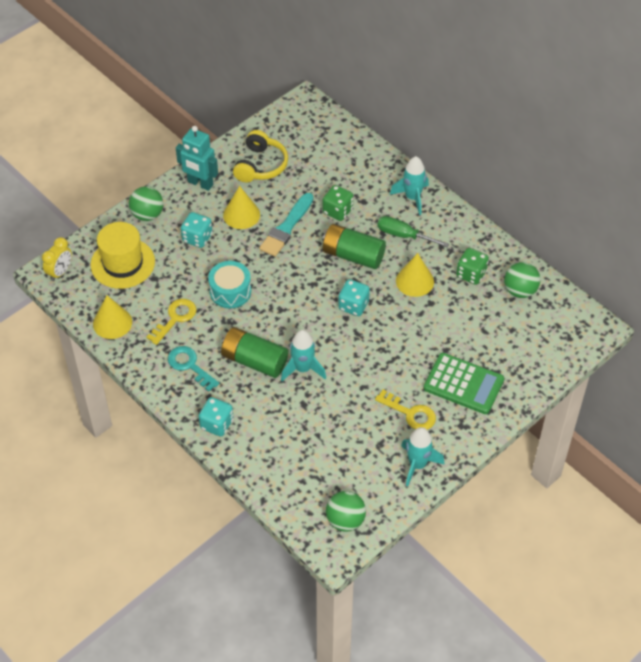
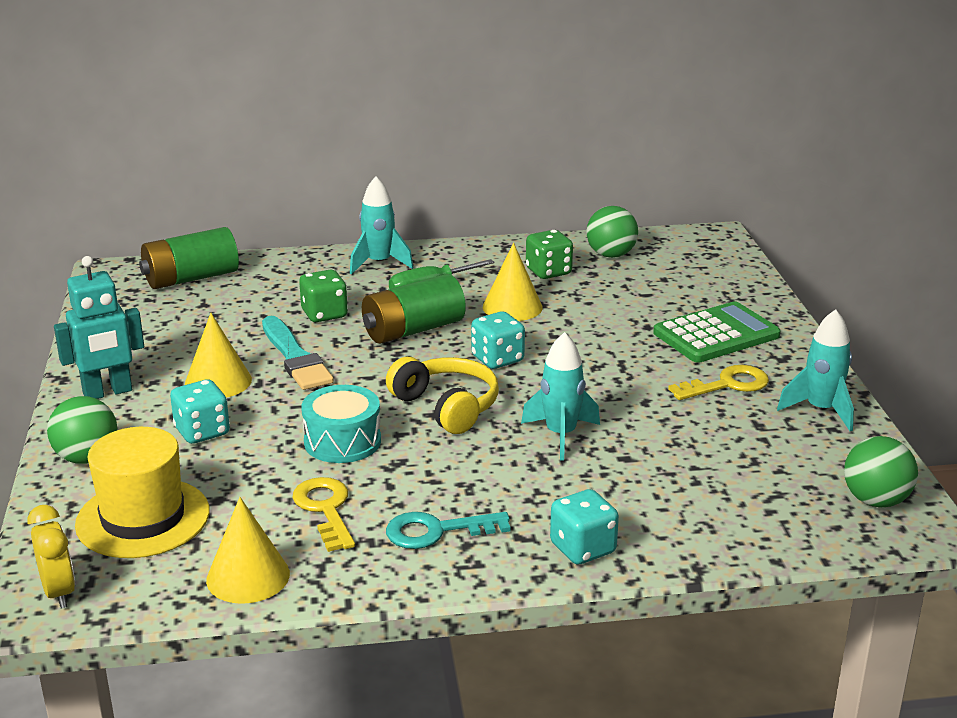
camera: 55 degrees left, 25 degrees down
(254, 361) = (498, 469): green battery -> green battery (191, 278)
(261, 165) = (158, 337): yellow headphones -> yellow headphones (447, 407)

